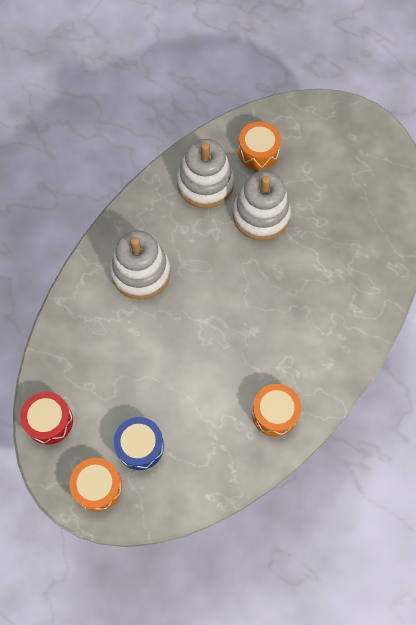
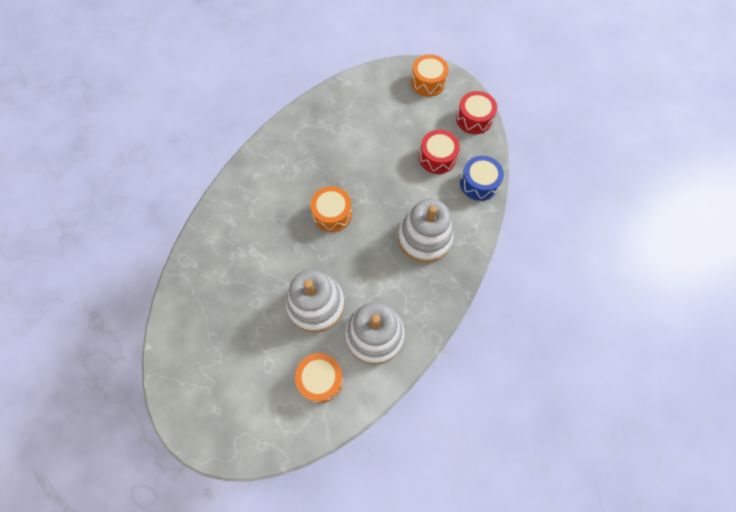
camera: 175 degrees right, 0 degrees up
(108, 369) = (437, 157): none -> red drum
(140, 446) = (402, 108): blue drum -> blue drum (478, 183)
(275, 413) = (301, 137): orange drum -> orange drum (332, 214)

